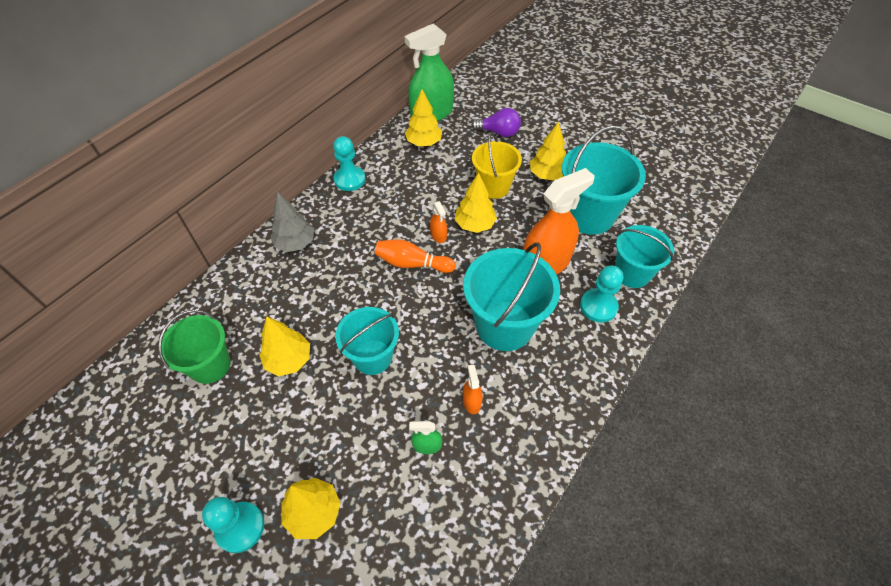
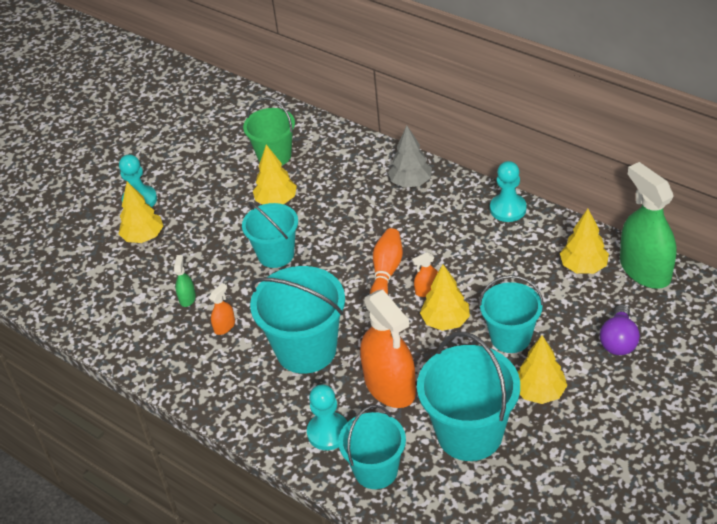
camera: 95 degrees right, 10 degrees down
(471, 401) = (224, 326): orange spray bottle -> orange spray bottle turned 45 degrees counterclockwise
(493, 187) = (510, 337): yellow bucket -> turquoise bucket

